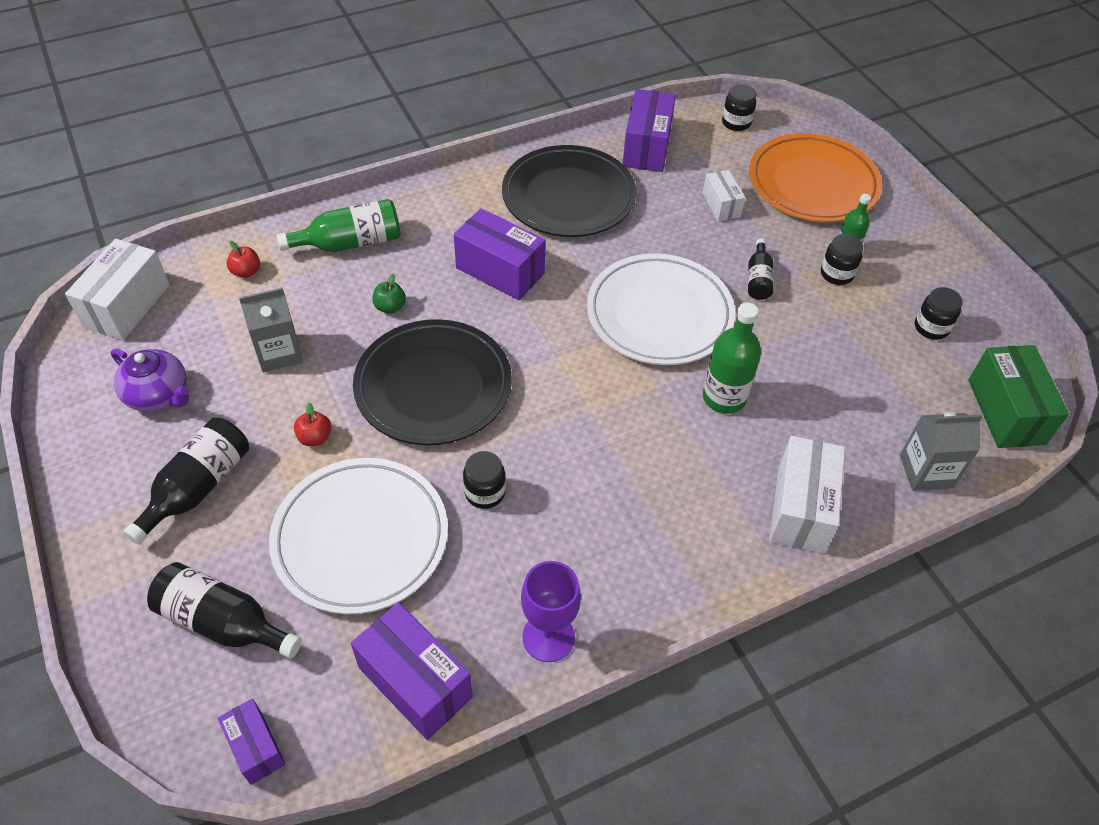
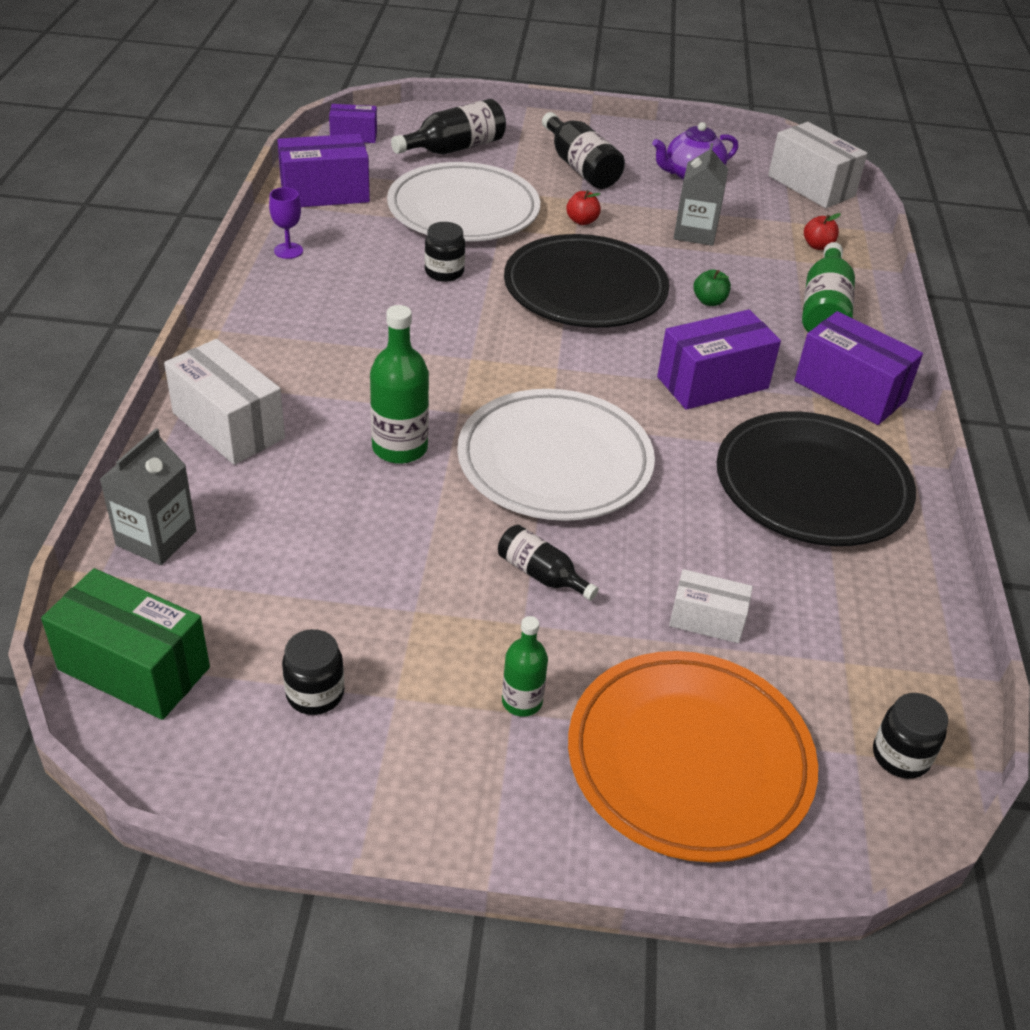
camera: 120 degrees right, 10 degrees down
(548, 637) = (288, 251): purple goblet -> purple goblet, size x0.63
(646, 147) = (883, 610): purple box -> purple box (849, 391)
(836, 274) = (487, 659): black jar -> none

